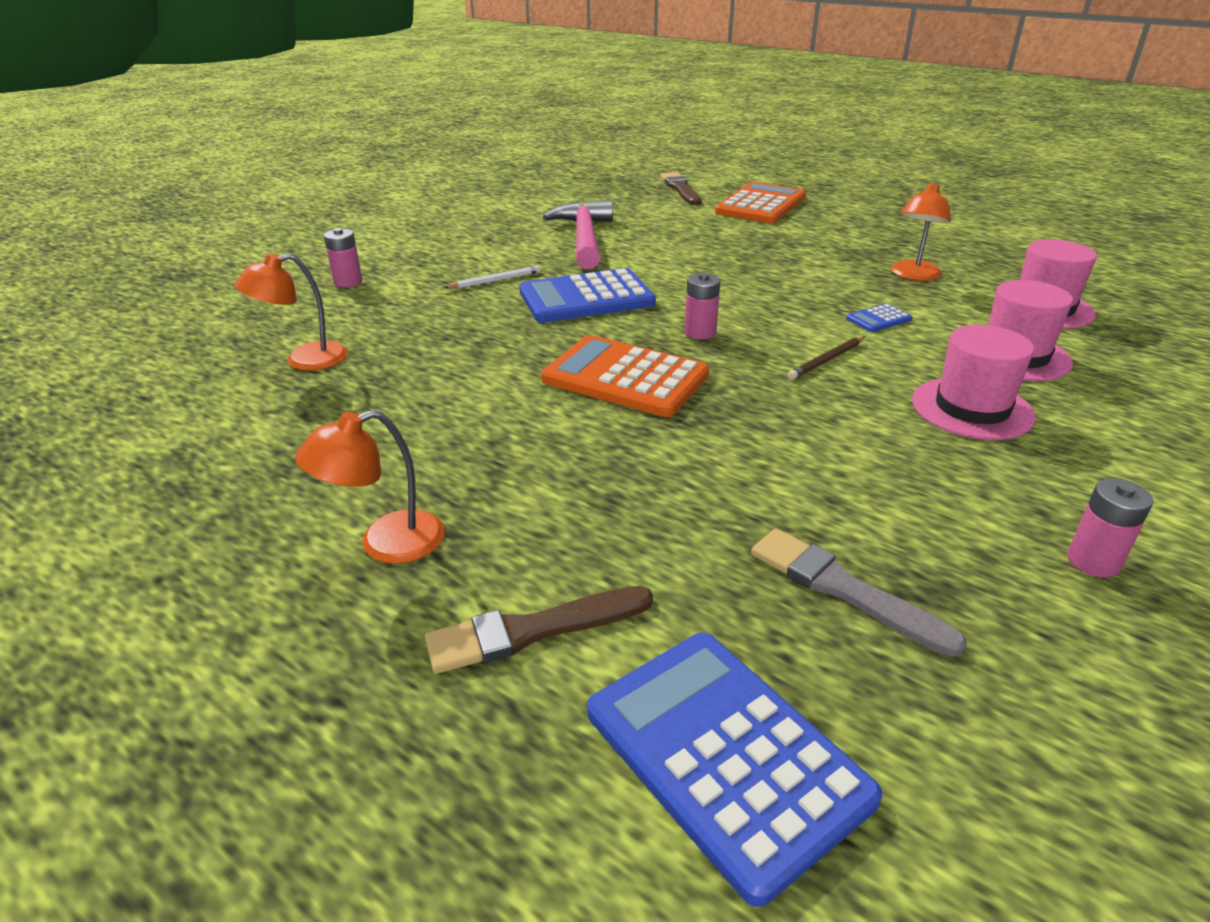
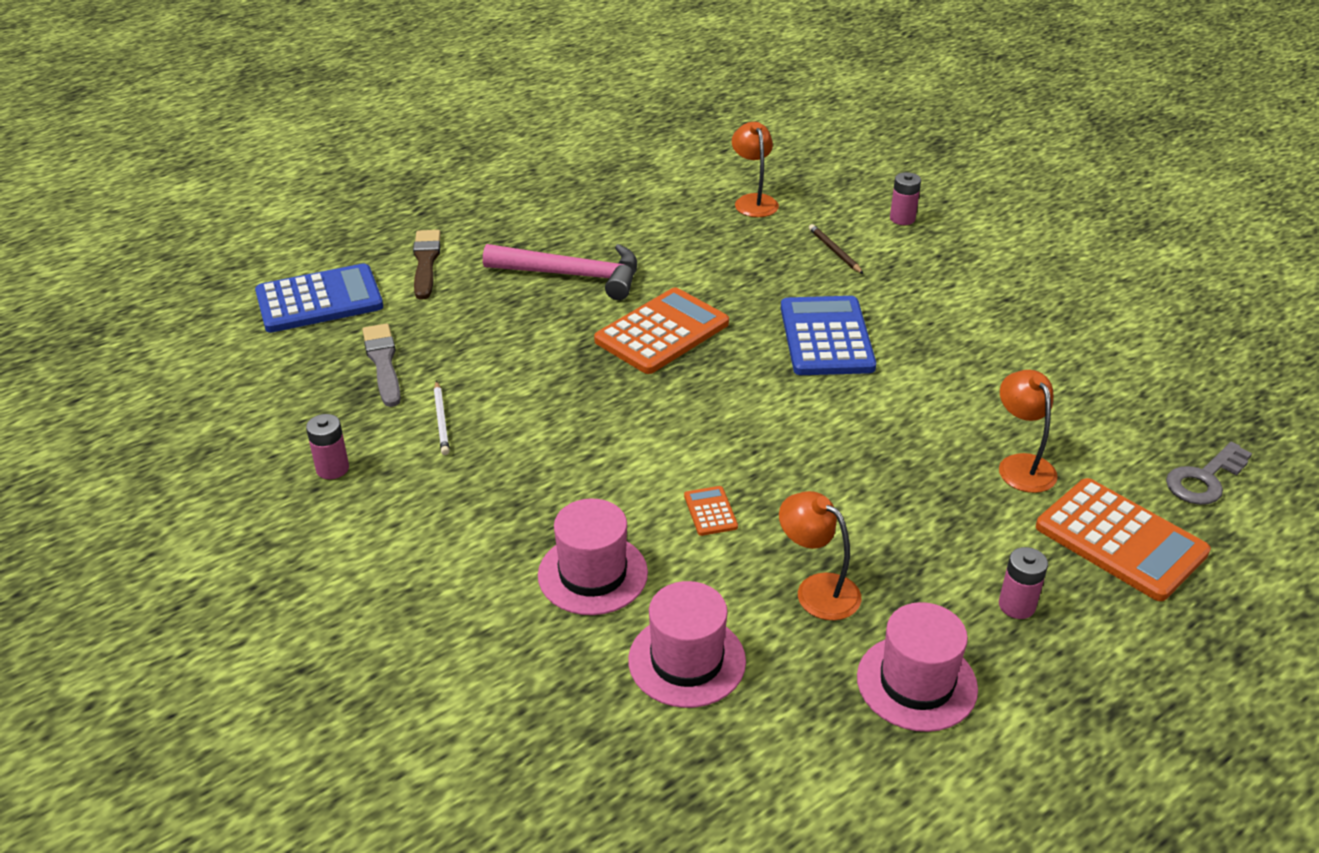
camera: 105 degrees right, 5 degrees up
(386, 543) = (520, 226): orange lamp -> orange lamp (1021, 465)
(495, 281) = (884, 292): white pencil -> white pencil (441, 420)
(584, 238) = (998, 361): pink hammer -> pink hammer (572, 275)
(680, 189) = (1204, 479): brown brush -> grey key
(700, 332) = (726, 387): pink battery -> pink battery (1016, 605)
(826, 360) = (641, 446): brown pencil -> brown pencil (835, 251)
(843, 589) = (383, 362): grey brush -> grey brush turned 75 degrees counterclockwise
(878, 319) = (710, 511): blue calculator -> orange calculator
(972, 408) = (522, 499): pink hat -> pink hat (916, 683)

